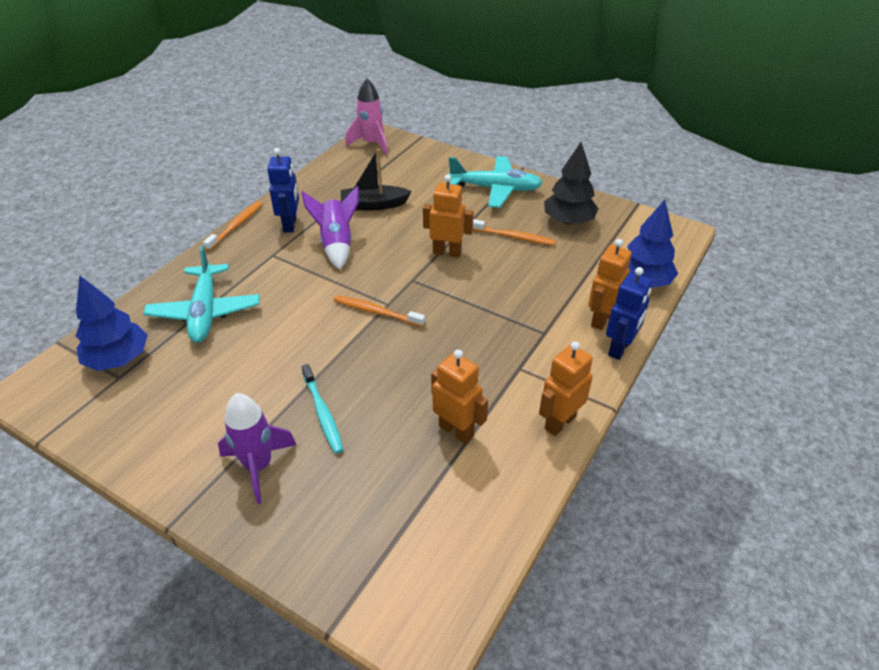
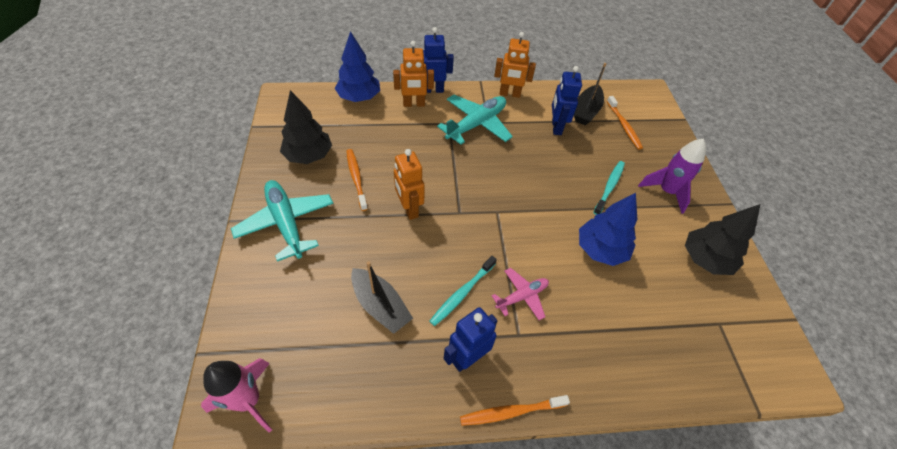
camera: 130 degrees left, 10 degrees up
(118, 359) = (713, 341): blue tree -> blue tree (600, 250)
(164, 423) = (705, 259): none -> black tree
(205, 312) = (620, 325): turquoise plane -> turquoise plane (476, 124)
(296, 272) = (522, 296): none -> pink plane
(336, 244) = (462, 293): purple rocket -> turquoise toothbrush
(376, 312) = (511, 213): orange toothbrush -> orange toothbrush (624, 126)
(456, 430) = (556, 127): orange robot -> blue robot
(458, 492) = (586, 111): none -> black boat

